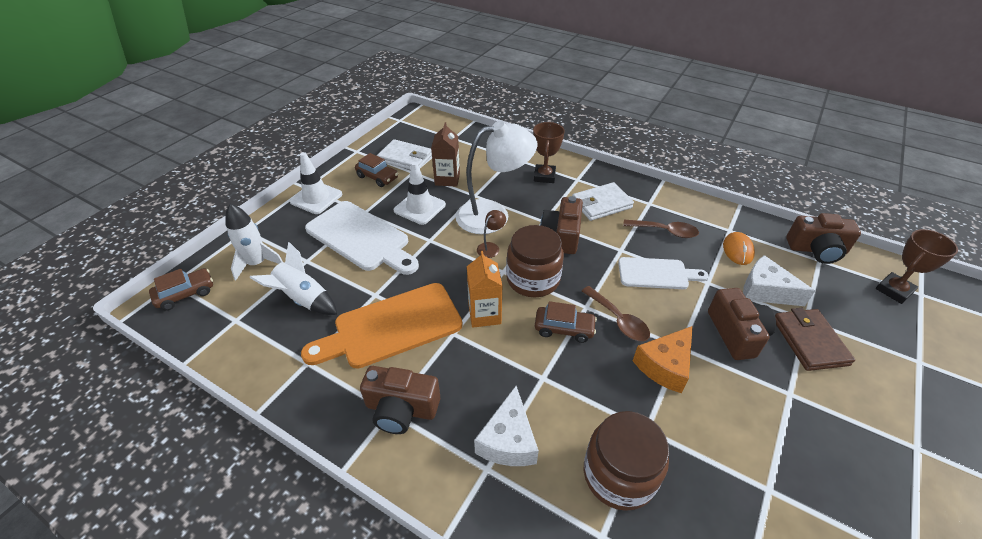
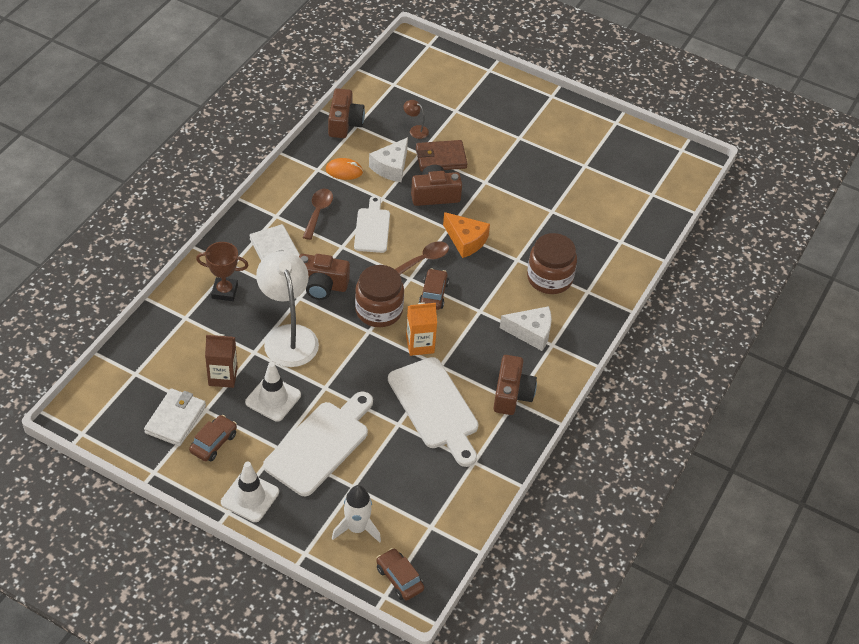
camera: 95 degrees left, 5 degrees up
(303, 299) = (404, 478): white rocket -> none
(392, 327) = (435, 407): orange cutting board -> white cutting board
(491, 247) = (336, 339): brown lamp -> brown lamp (415, 130)
(894, 290) = (390, 97): brown trophy -> none

